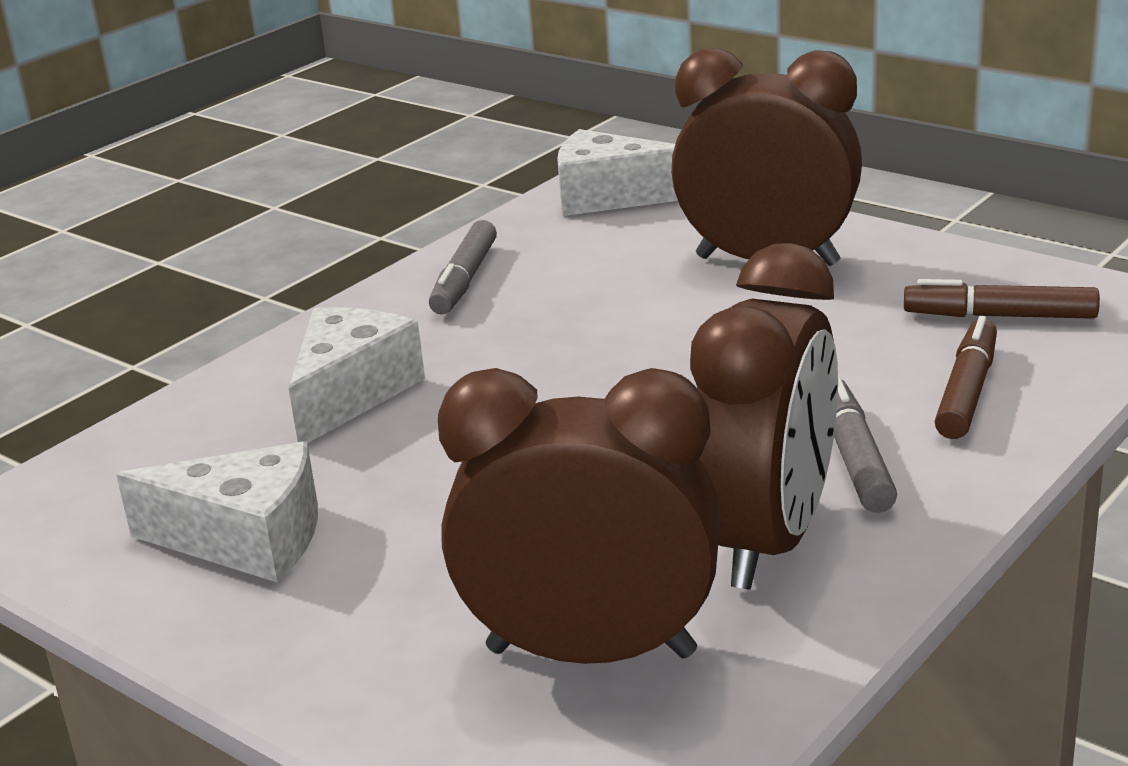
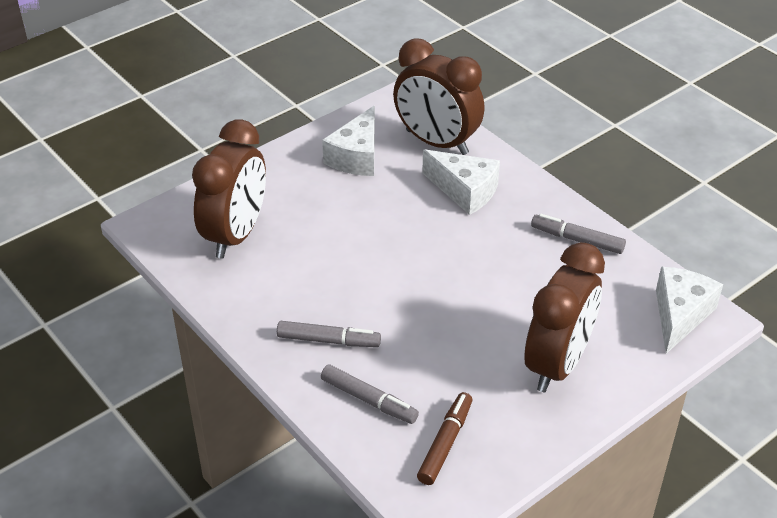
camera: 100 degrees right, 15 degrees up
(768, 541) = (279, 296): brown clock -> brown clock (436, 142)
(967, 392) = (368, 400): brown marker -> grey marker

